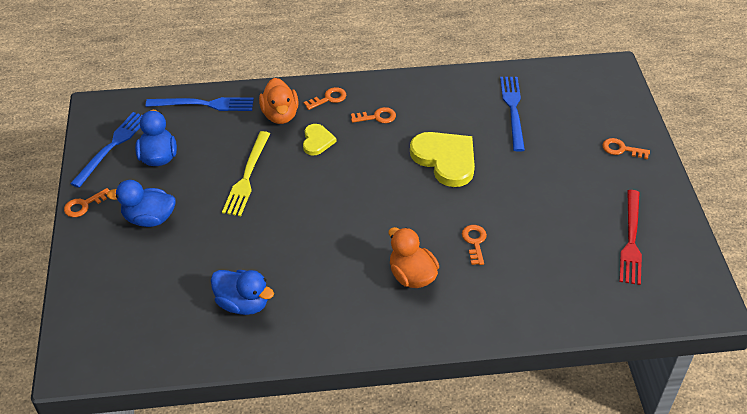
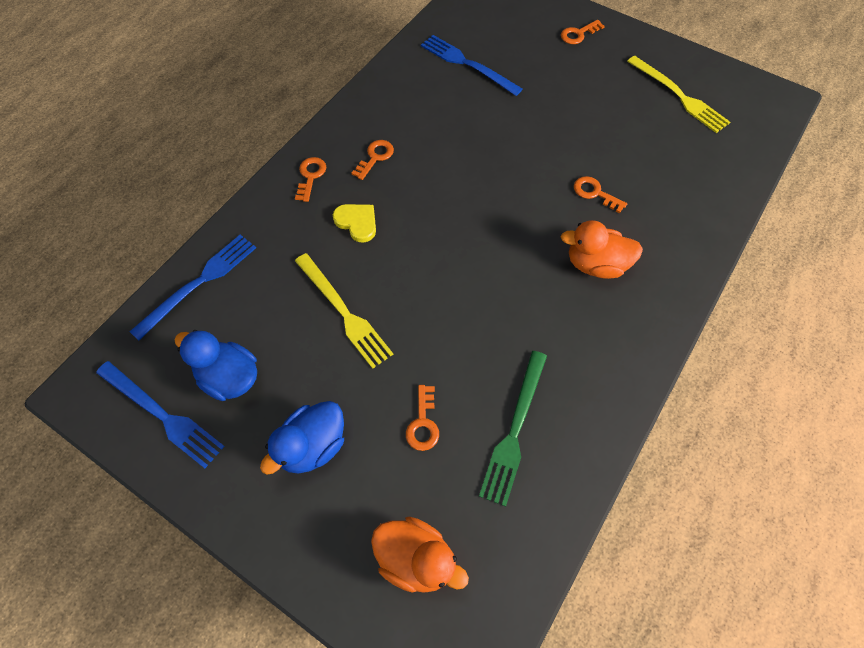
camera: 50 degrees left, 15 degrees up
(84, 205) = (223, 504): orange key -> orange key (423, 423)
(112, 147) = (162, 415): blue fork -> blue fork turned 150 degrees clockwise
(243, 303) = (514, 430): blue duck -> green fork
(280, 115) = (289, 228): orange duck -> orange duck (416, 558)
(445, 159) = (479, 146): yellow heart -> none
(631, 240) = (679, 96): red fork -> yellow fork

